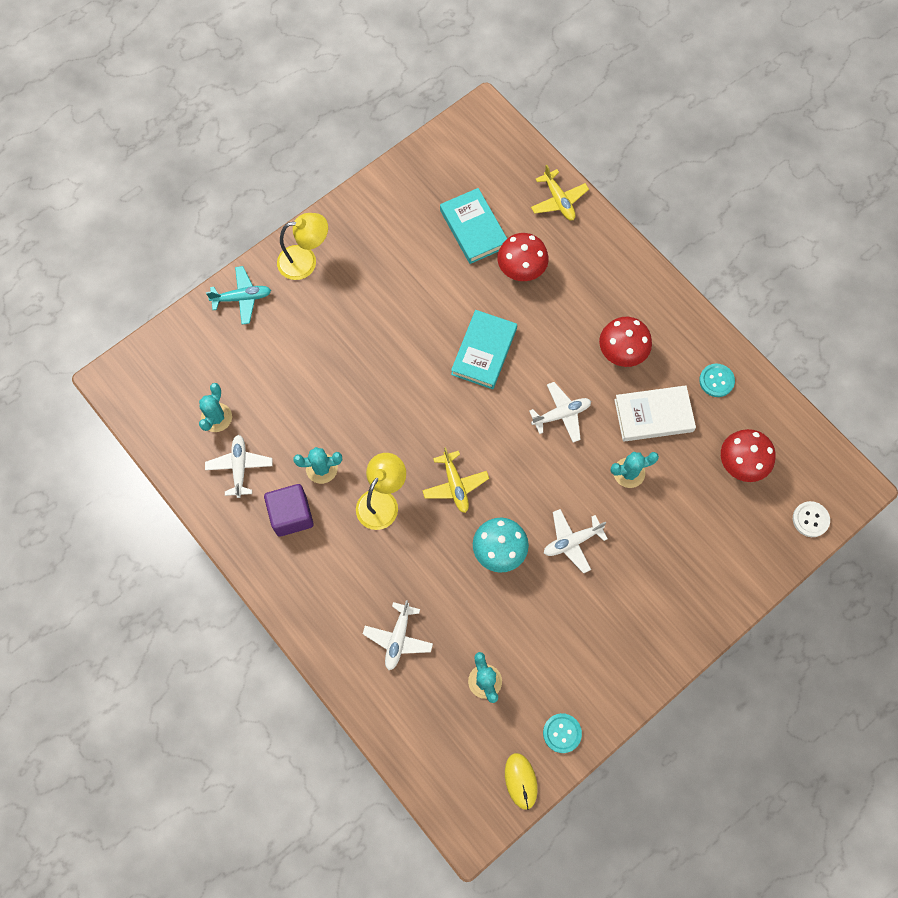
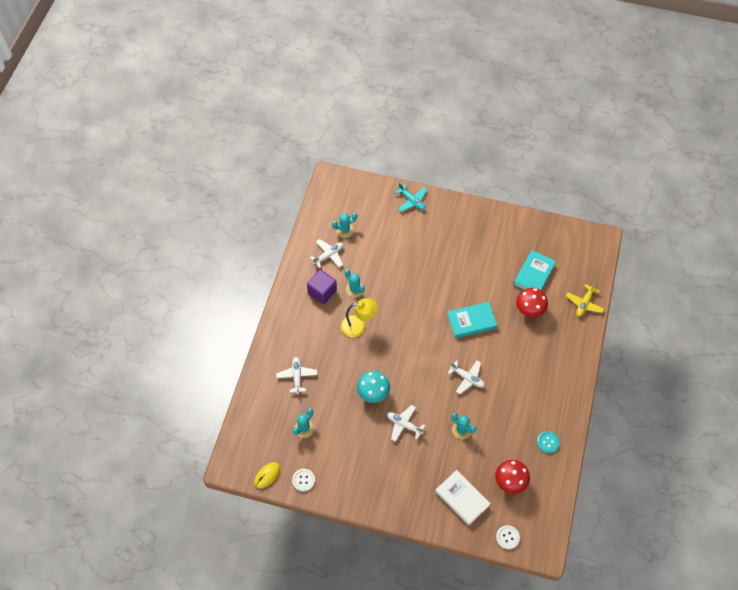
camera: 55 degrees right, 10 degrees down
(305, 261) = (453, 214): yellow lamp -> none
(398, 638) = (297, 376): white plane -> white plane turned 105 degrees clockwise
(455, 485) = (391, 353): yellow plane -> none
(562, 733) = (303, 480): turquoise button -> white button
(621, 353) = (524, 386): red mushroom -> none
(653, 415) = (502, 422): white book -> white book (462, 498)

